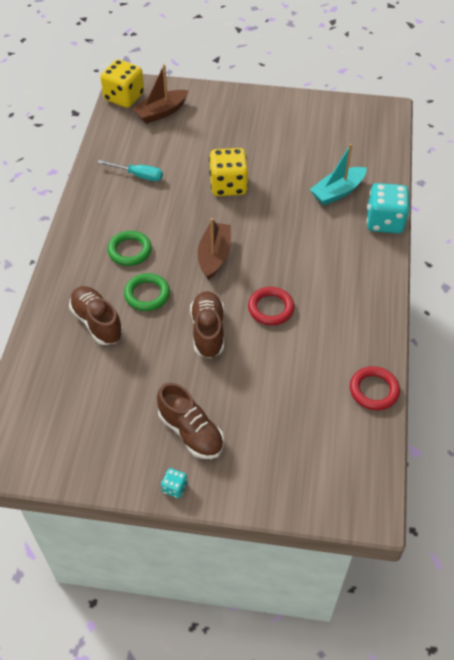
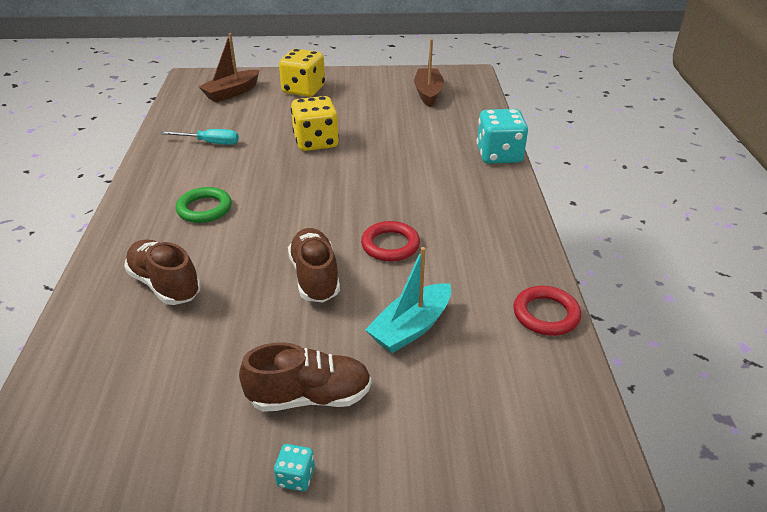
camera: 10 degrees left, 15 degrees down
(124, 97) = (189, 85): yellow dice -> yellow dice (303, 90)
(147, 294) = (230, 248): green ring -> none
(191, 432) = (310, 397): brown shoe -> brown shoe turned 45 degrees counterclockwise
(214, 256) = (310, 203): brown boat -> brown boat (428, 93)
(337, 192) = (439, 136): turquoise boat -> turquoise boat (411, 327)

